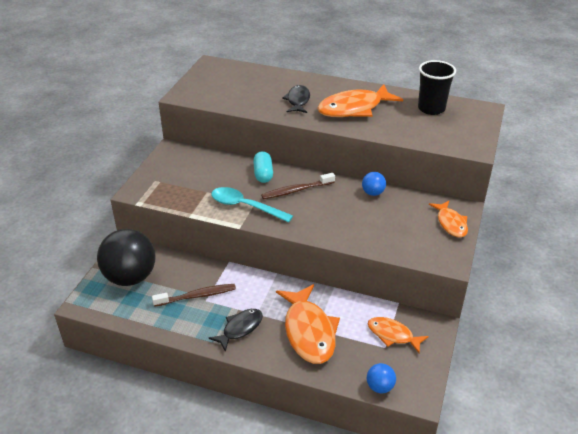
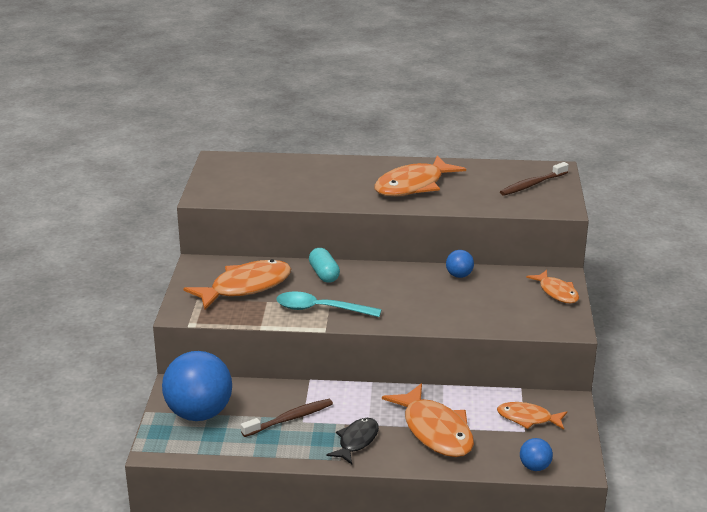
camera: 15 degrees left, 10 degrees down
(130, 277) = (199, 413): black ball -> blue ball
(196, 176) = (245, 287): none -> orange fish
(296, 190) = (372, 285): brown toothbrush -> brown toothbrush (532, 184)
(298, 101) = (344, 185): black fish -> none
(431, 108) = (499, 175): black cup -> none

